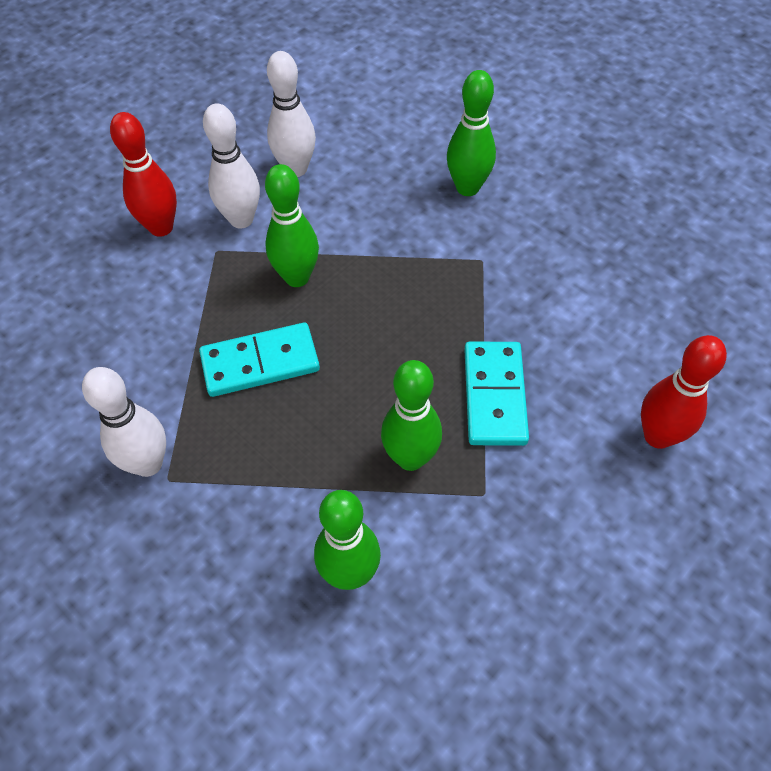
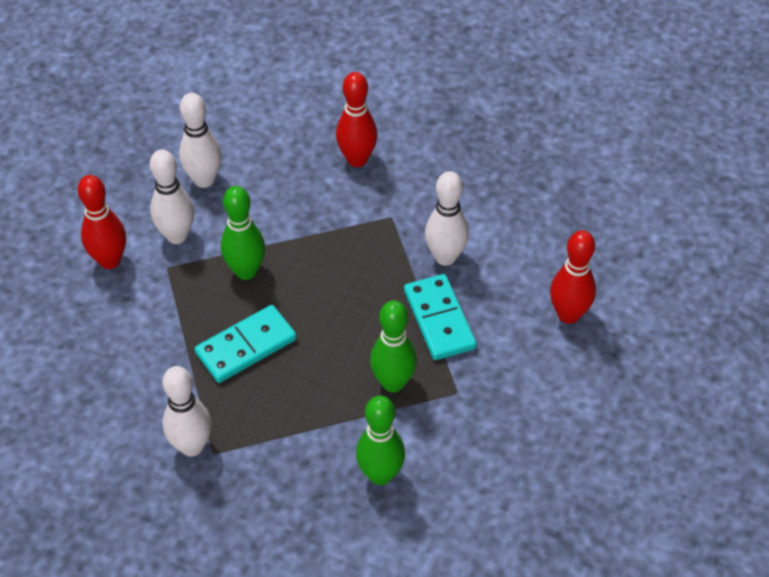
camera: 20 degrees left, 5 degrees down
(467, 188) = (357, 159): green bowling pin -> red bowling pin
(528, 322) = (445, 257): none -> white bowling pin

